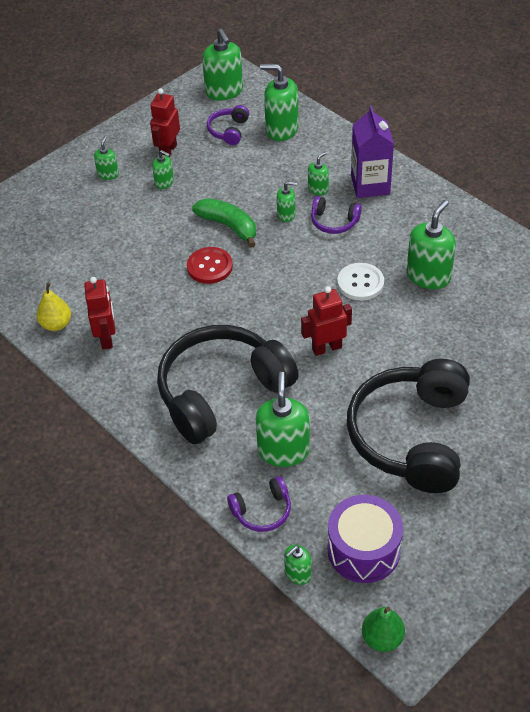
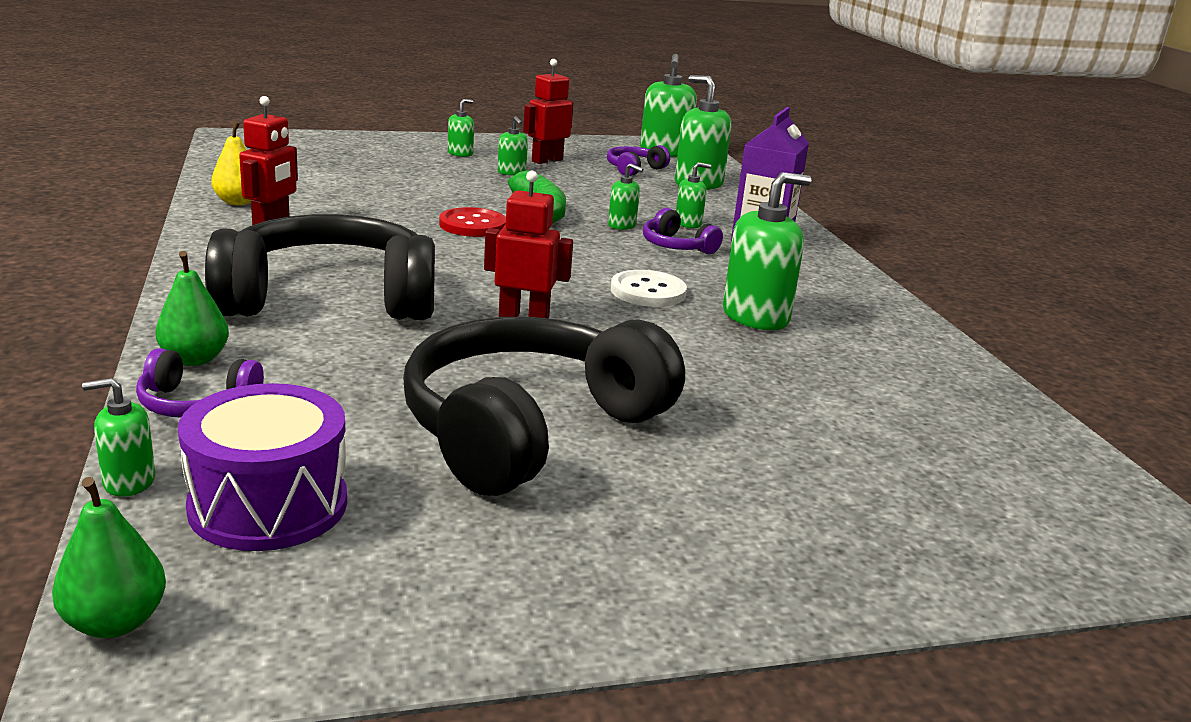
camera: 25 degrees right, 25 degrees down
(221, 481) = (194, 359): none -> green pear
(283, 450) = (322, 368): green soap dispenser -> none

